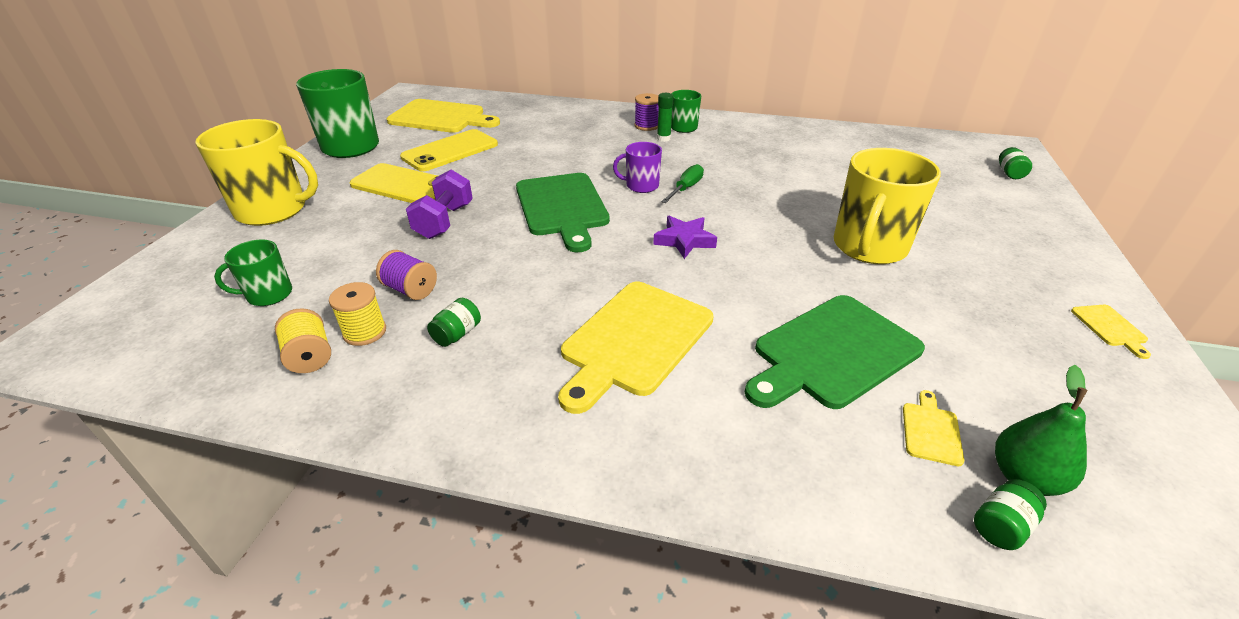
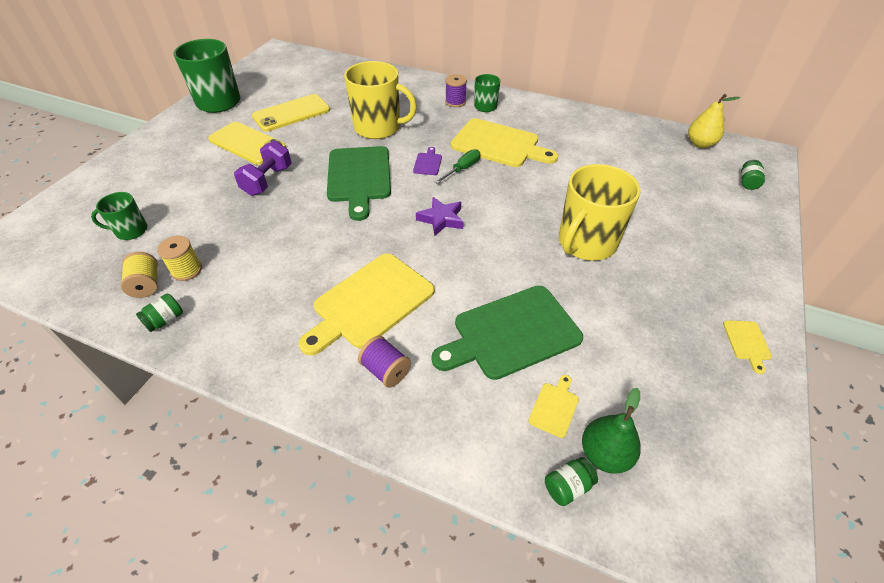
camera: 10 degrees right, 10 degrees up
(273, 210) = (150, 157): yellow mug -> yellow mug (378, 128)
(410, 290) = (227, 239): purple spool -> purple spool (386, 370)
(441, 117) = (294, 78): yellow cutting board -> yellow cutting board (499, 144)
(457, 334) = (248, 280): green jar -> green jar (165, 320)
(641, 186) = (428, 163): purple mug -> purple cutting board
(663, 138) = (464, 116): green glue stick -> none
(938, 143) = (700, 144): none -> yellow pear

